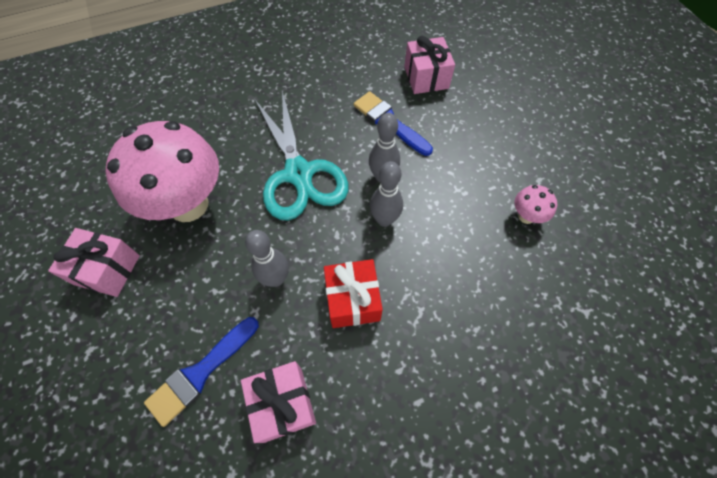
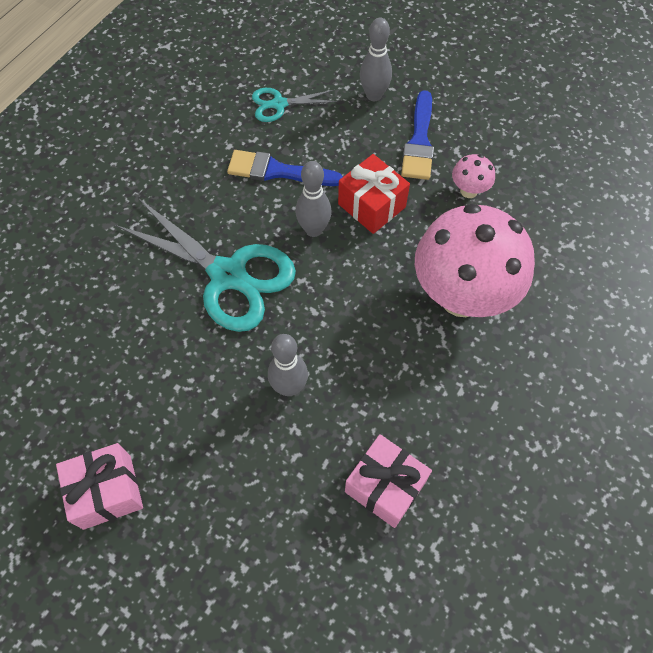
camera: 35 degrees left, 0 degrees up
(188, 204) = (137, 375): pink mushroom -> pink mushroom (461, 296)
(201, 372) = (289, 514): blue brush -> blue brush (419, 141)
(352, 300) = (375, 360): red gift -> red gift (371, 205)
(384, 220) = (347, 269): grey bowling pin -> grey bowling pin (374, 95)
(426, 77) = (279, 104): pink gift -> turquoise scissors

